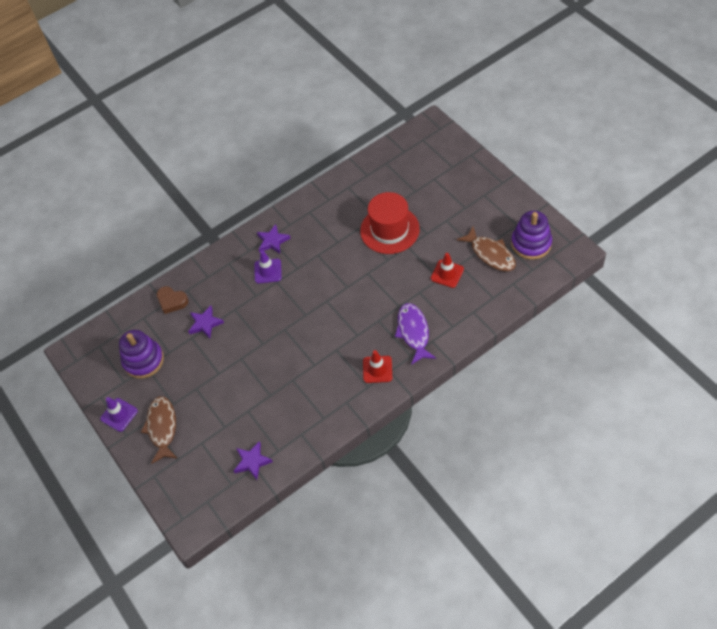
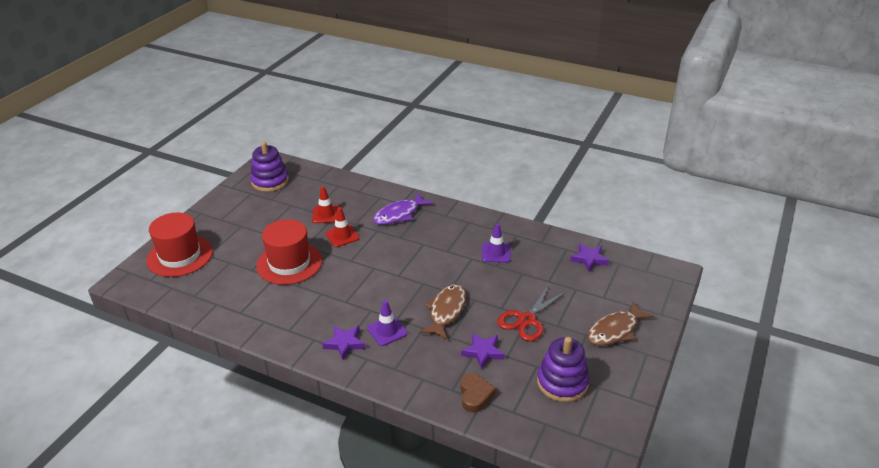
camera: 125 degrees left, 20 degrees down
(119, 415) = (633, 370): purple traffic cone -> purple traffic cone (496, 253)
(216, 369) = (526, 320): none -> red scissors
(377, 369) = (449, 222): red traffic cone -> red traffic cone (342, 236)
(443, 161) = (180, 256): none -> red hat
(490, 254) = (291, 198): brown fish -> brown fish (446, 311)

